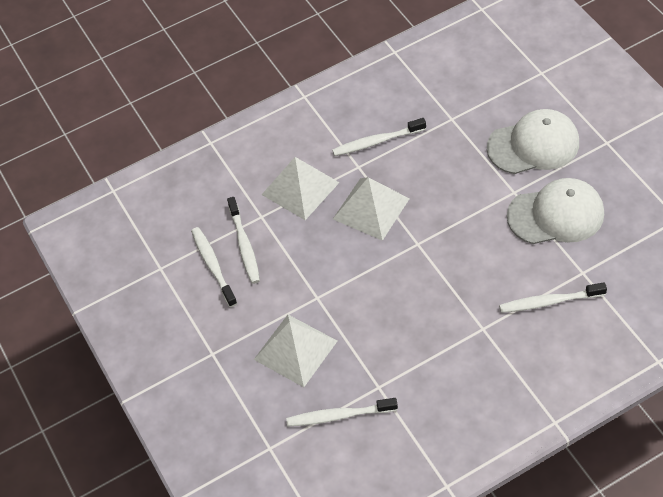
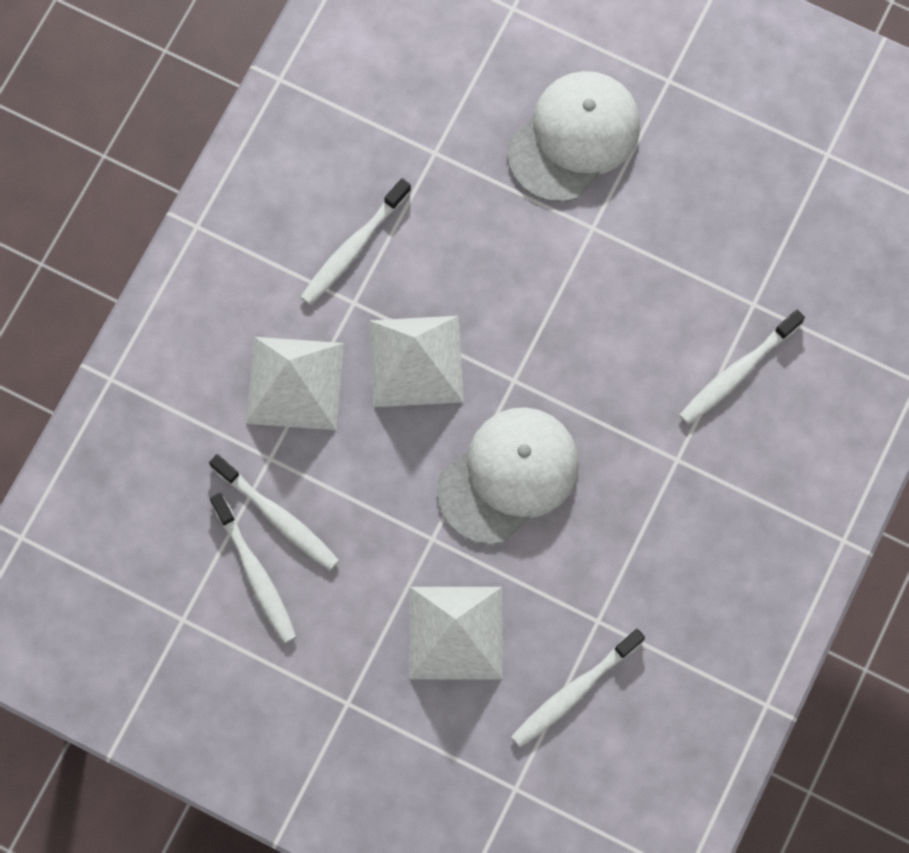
camera: 40 degrees left, 20 degrees up
(213, 266) = (255, 573): white toothbrush -> white toothbrush turned 150 degrees counterclockwise
(556, 215) = (669, 234): white cap -> white cap (508, 475)

